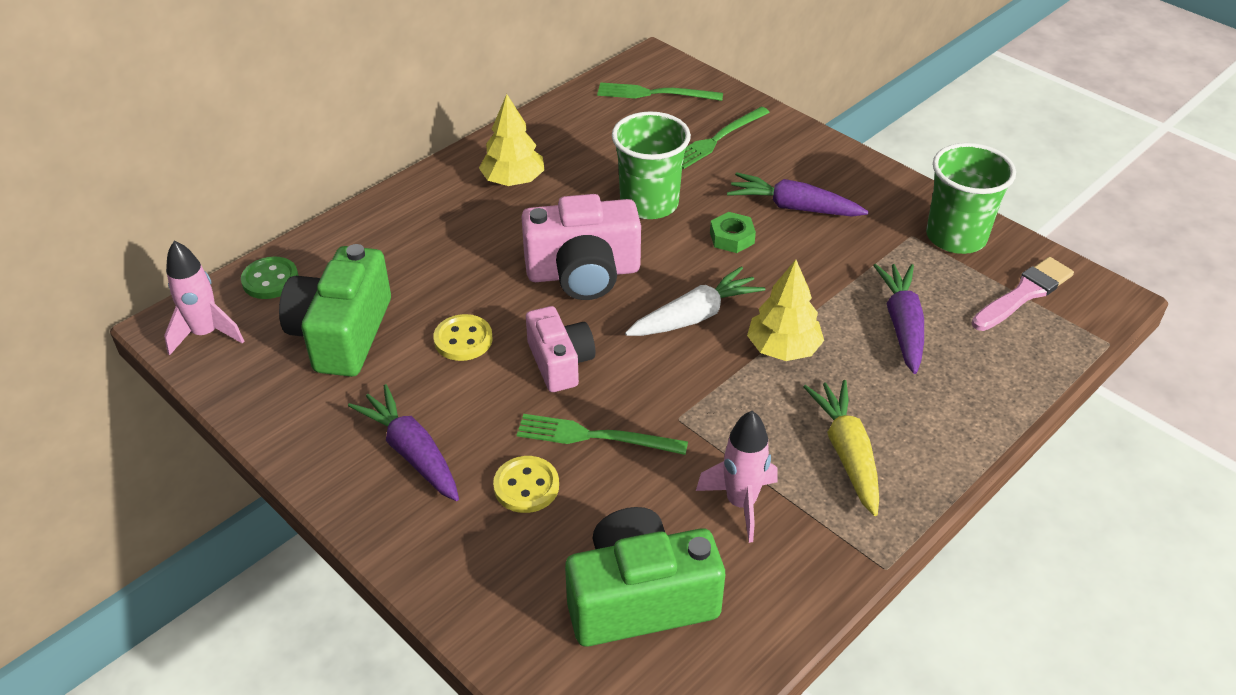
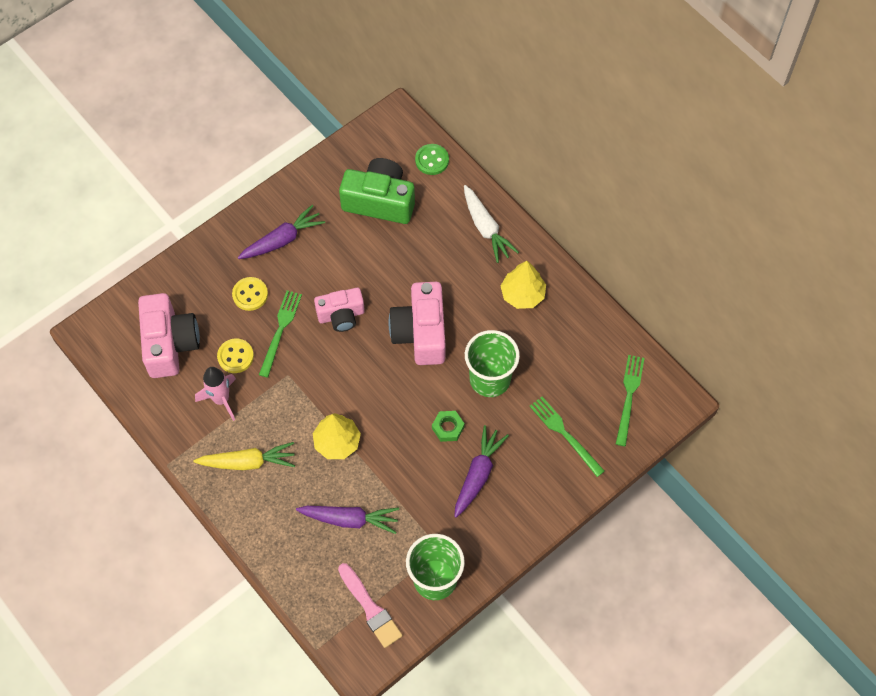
camera: 95 degrees right, 20 degrees up
(206, 334) = (388, 133): pink rocket -> none
(463, 340) = (367, 264): yellow button -> yellow button (235, 356)
(640, 599) = (170, 344): green camera -> pink camera
(695, 316) = (372, 394): white carrot -> white carrot (486, 228)

